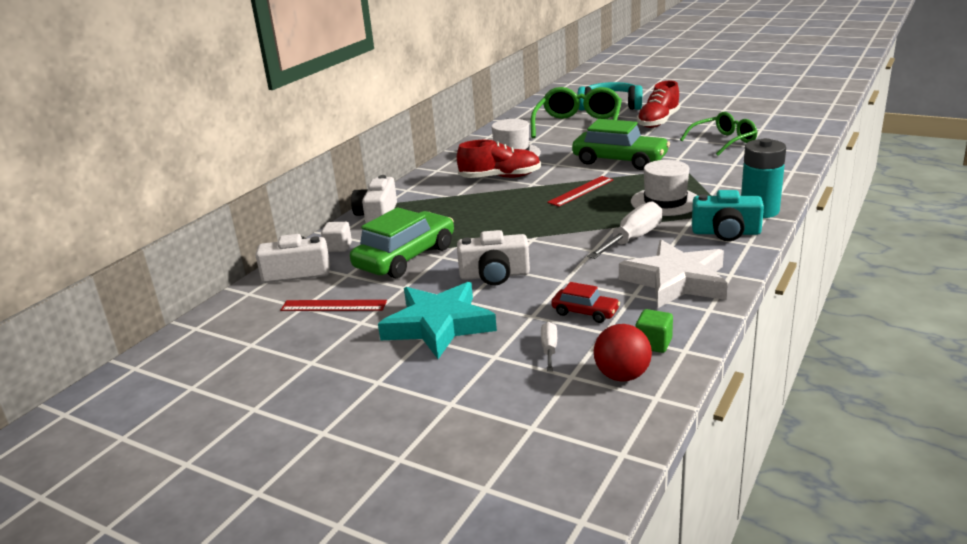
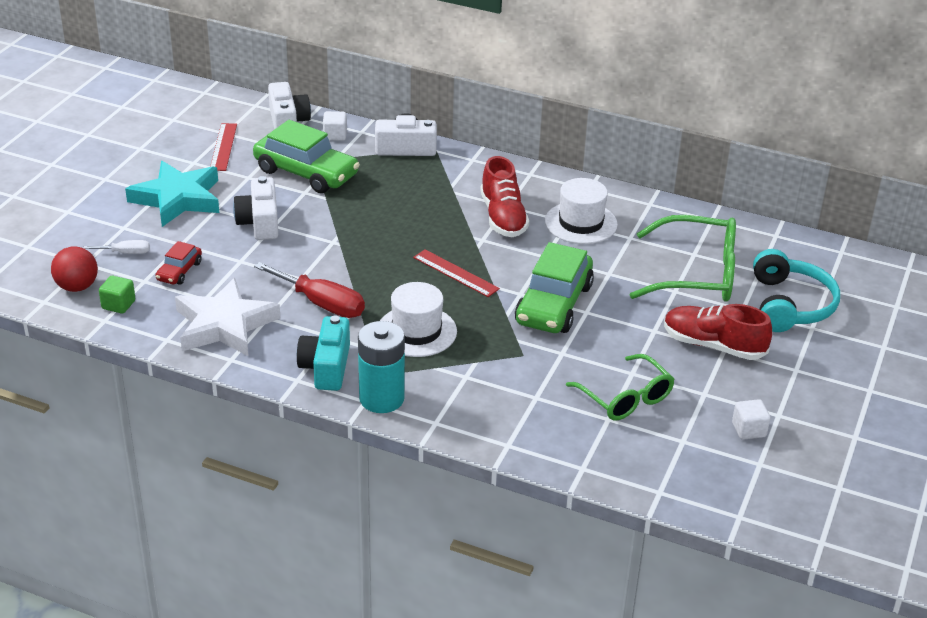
camera: 80 degrees right, 10 degrees up
(633, 239) = (322, 304): white screwdriver -> red screwdriver
(742, 115) = (749, 430): none -> white cube

